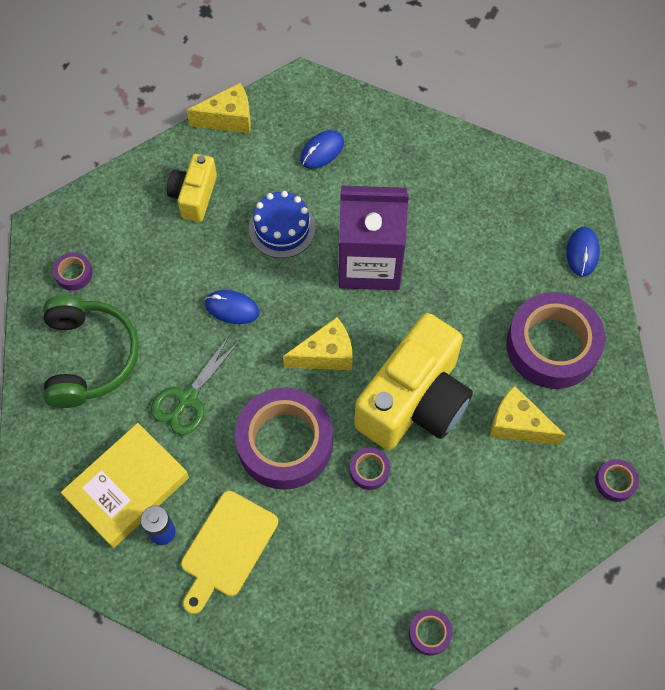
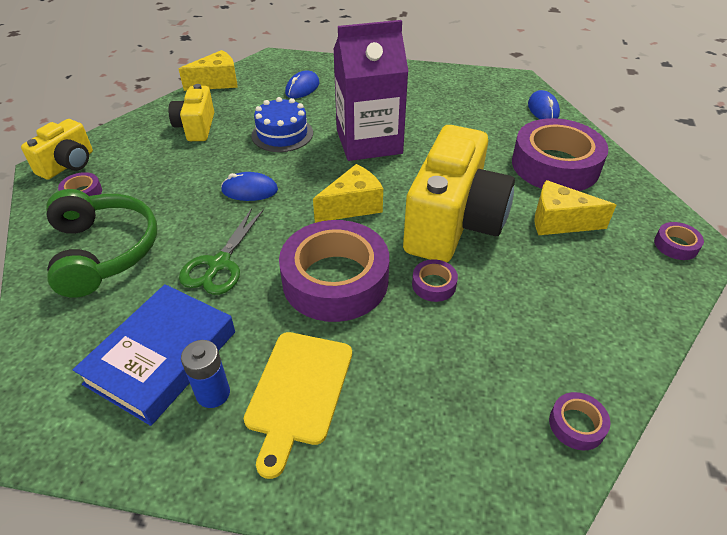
camera: 15 degrees left, 20 degrees down
(62, 227) = (68, 165): none -> yellow camera
(127, 487) = (162, 357): yellow book -> blue book

